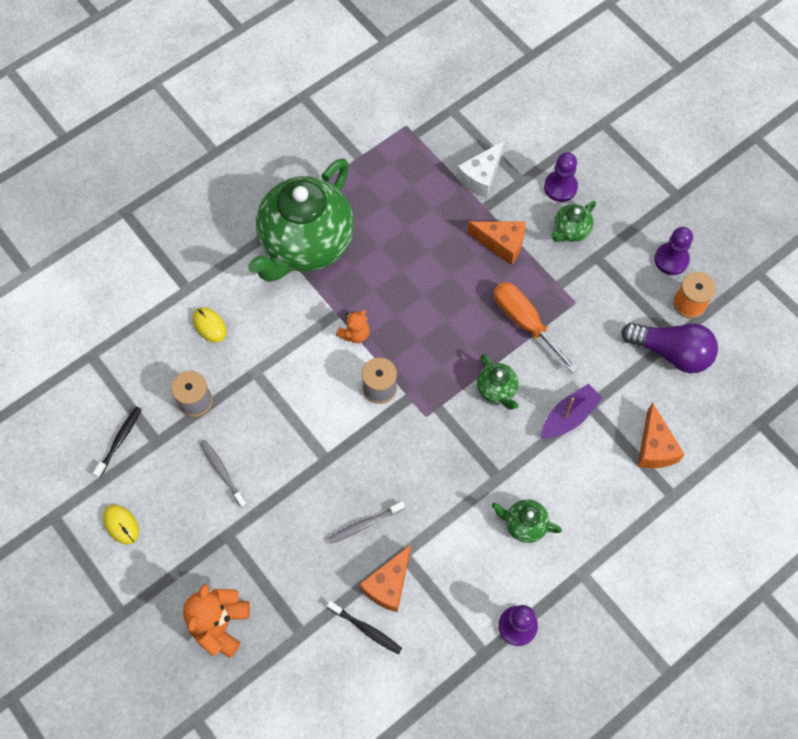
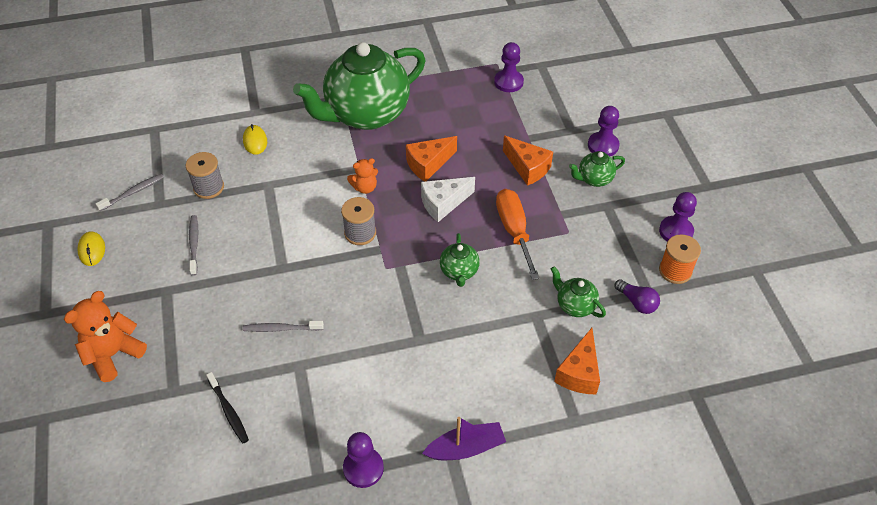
camera: 25 degrees right, 15 degrees down
(119, 440) = (133, 192): black toothbrush -> grey toothbrush
(388, 584) = (271, 384): orange cheese -> orange cheese (428, 164)
(430, 145) = (508, 82): none -> purple pawn
(481, 177) = (537, 116): white cheese -> white cheese (443, 203)
(524, 524) = (420, 386): green teapot -> green teapot (575, 305)
(569, 416) = (512, 317): purple boat -> purple boat (466, 448)
(671, 352) = (637, 302): purple light bulb -> purple light bulb, size x0.54

